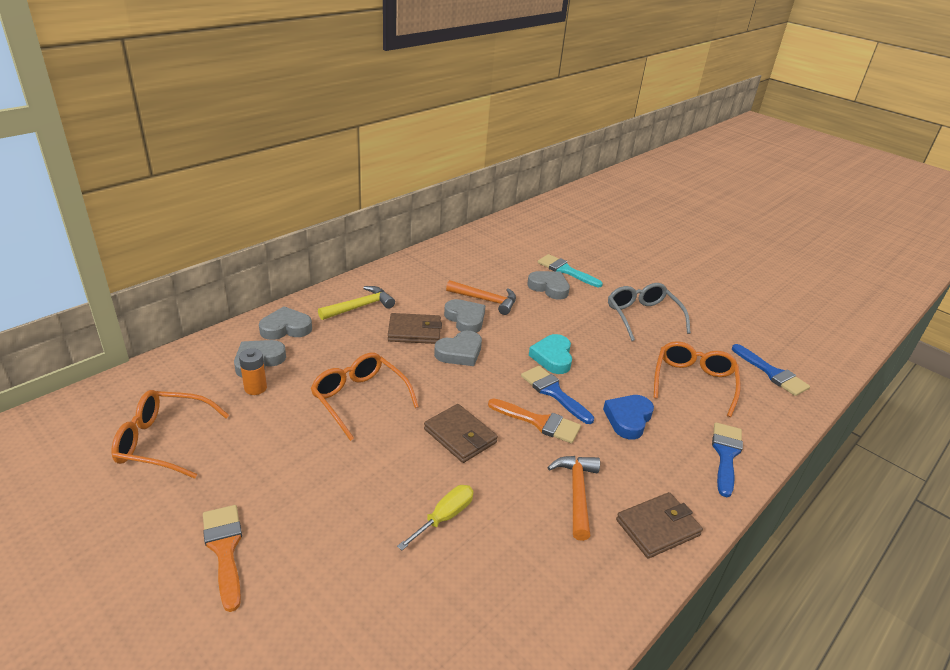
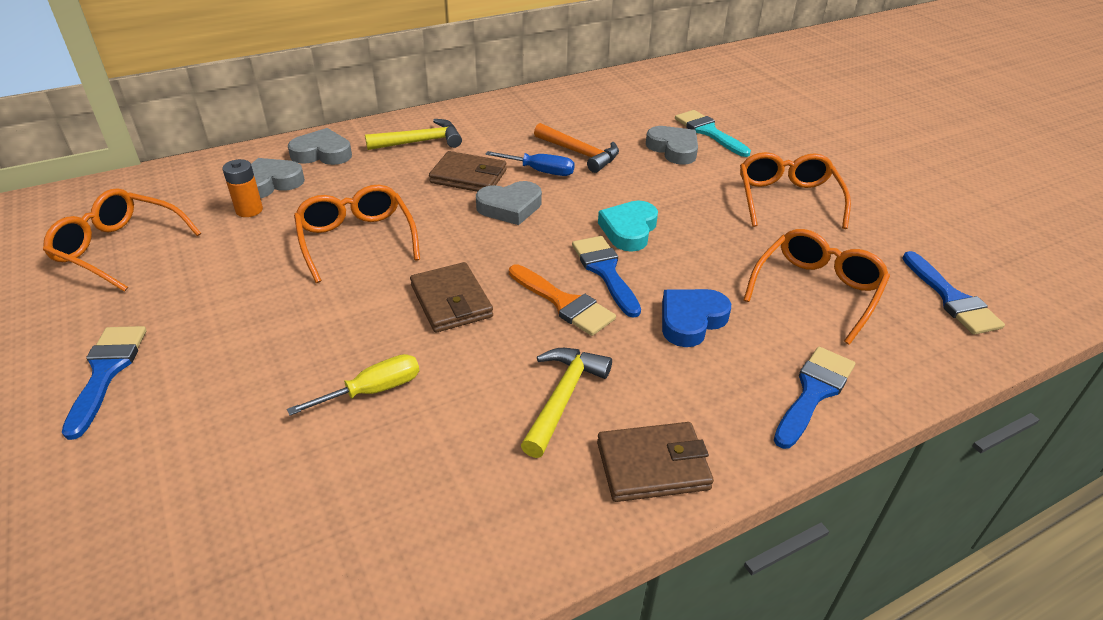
camera: 20 degrees right, 5 degrees up
(225, 549) = (106, 372): orange brush -> blue brush
(465, 319) = (540, 171): grey heart -> blue screwdriver
(577, 492) = (563, 397): orange hammer -> yellow hammer
(642, 316) = (787, 199): grey glasses -> orange glasses

